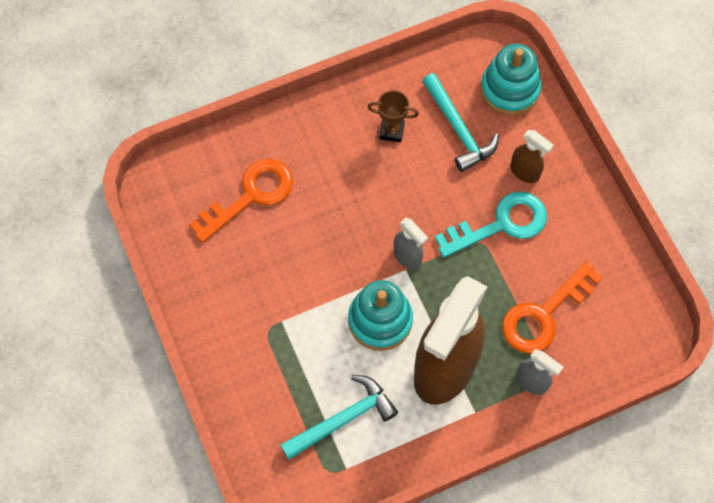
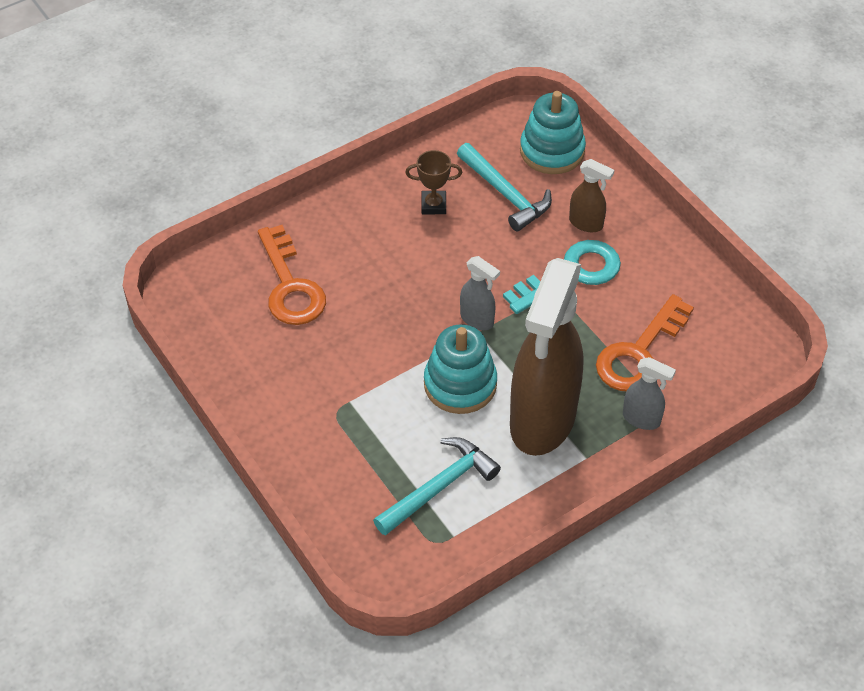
camera: 10 degrees left, 15 degrees down
(250, 196) = (290, 286): orange key -> orange key turned 120 degrees clockwise

